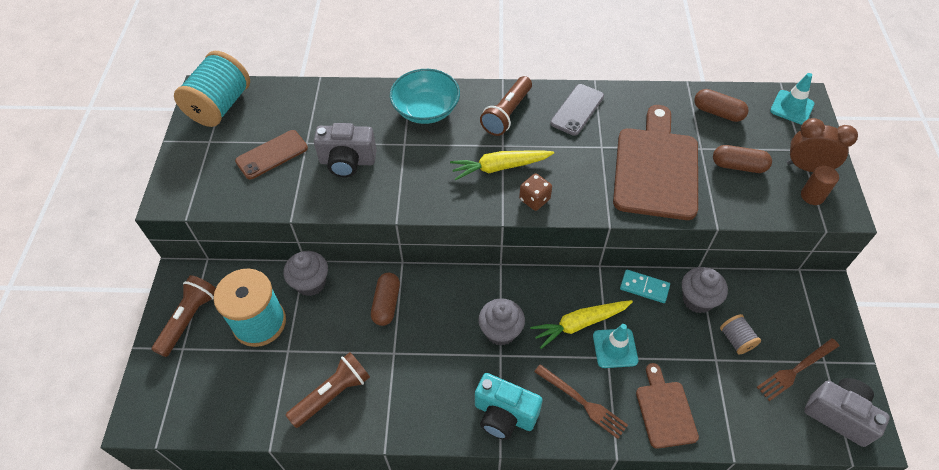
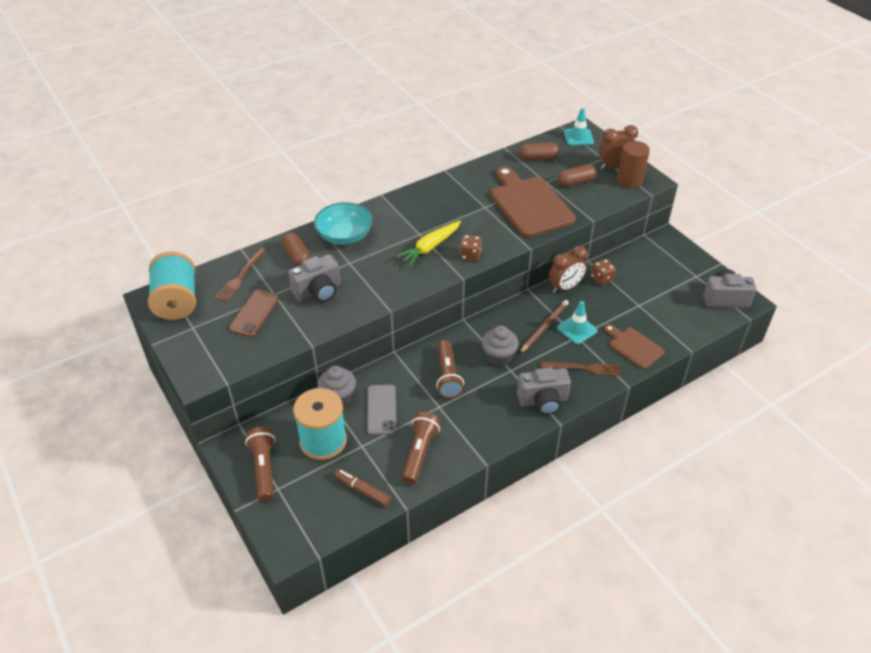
camera: 35 degrees left, 10 degrees down
(249, 401) = (363, 490): none -> brown marker
(386, 304) = (406, 381): brown capsule -> brown capsule (297, 256)
(504, 415) = (543, 401): turquoise camera -> grey camera
(507, 113) = (405, 214): brown flashlight -> brown flashlight (447, 376)
(577, 110) = (449, 192): grey phone -> grey phone (381, 410)
(580, 324) = (544, 327): yellow carrot -> brown pencil
(644, 287) = (565, 287): turquoise domino -> brown clock
(697, 300) = (601, 278): grey cupcake -> brown dice
(736, 340) = (641, 289): grey spool -> none
(796, 370) = (685, 288): brown fork -> brown fork (240, 277)
(812, 196) = (629, 180): brown cylinder -> brown cylinder, size x1.55

